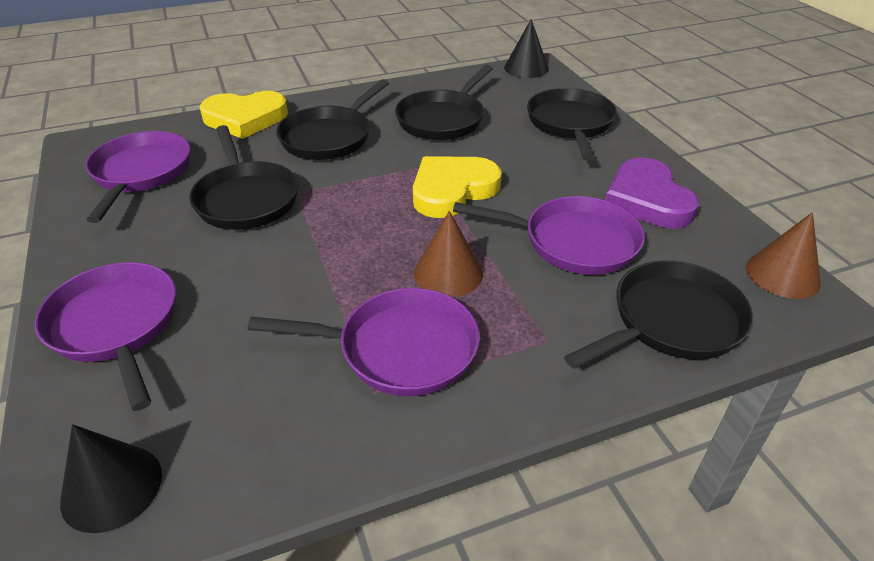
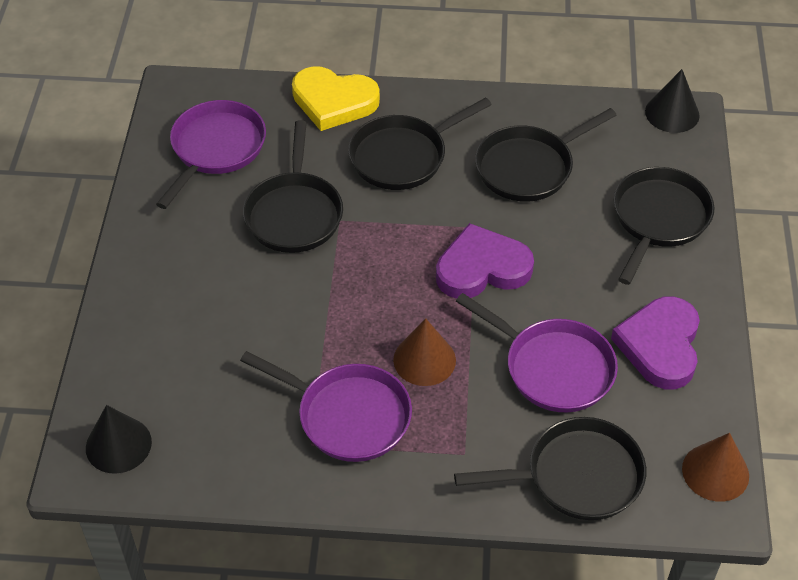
camera: 25 degrees right, 10 degrees up
(116, 326) = (153, 315): purple pan -> none
(452, 190) = (482, 268): yellow heart -> purple heart

